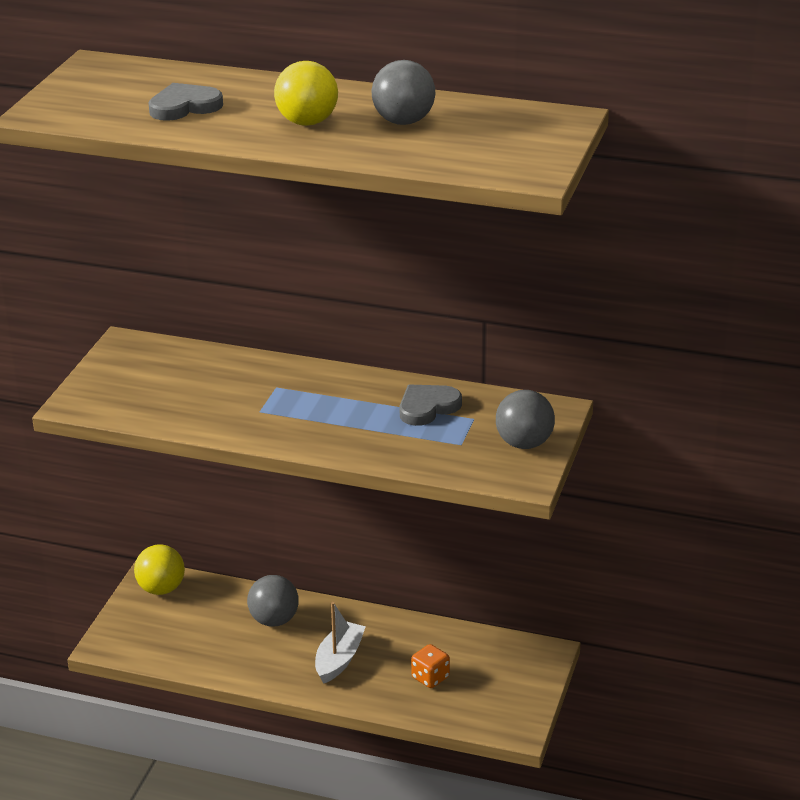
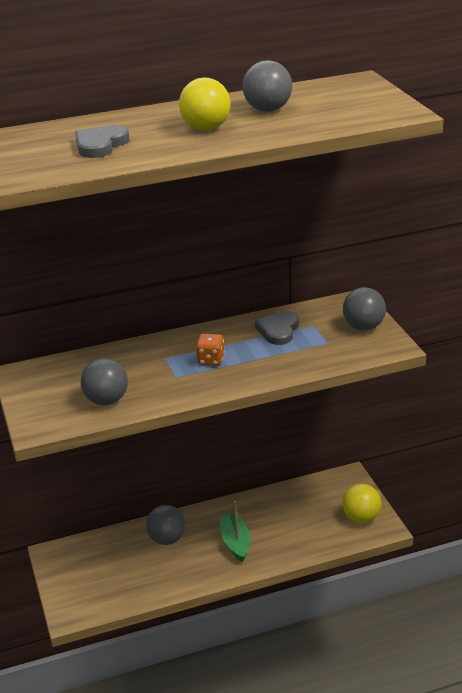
camera: 35 degrees left, 0 degrees up
(161, 589) = (68, 557): yellow ball -> yellow ball (361, 517)
(166, 406) = (106, 400): none -> grey ball
(339, 660) = (235, 542): white boat -> green boat
(430, 678) = (301, 524): orange dice -> orange dice (210, 360)

